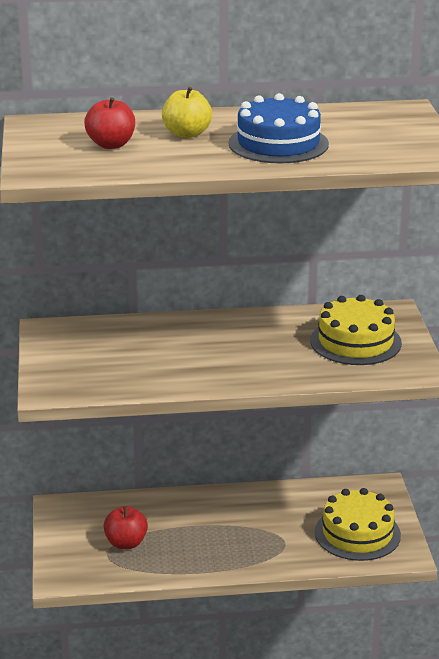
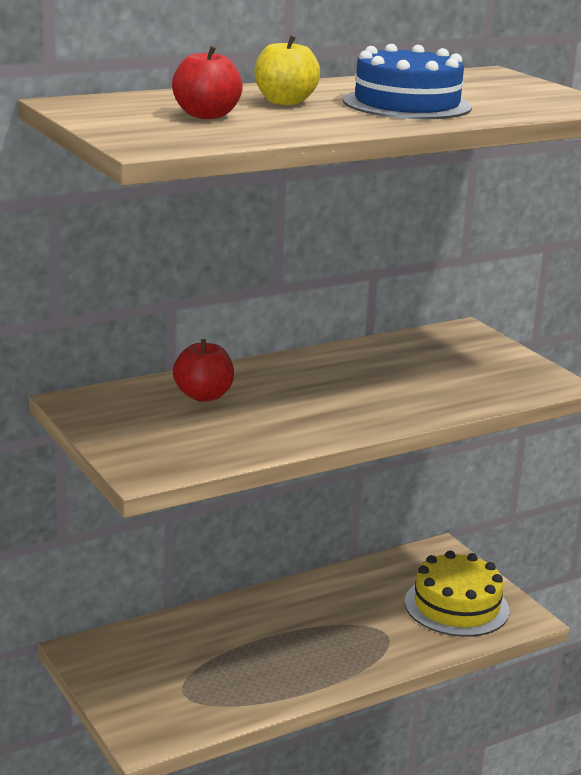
camera: 25 degrees left, 5 degrees down
(126, 543) = (199, 676): red apple -> red apple (203, 396)
(355, 342) = (458, 364): yellow cake -> none

